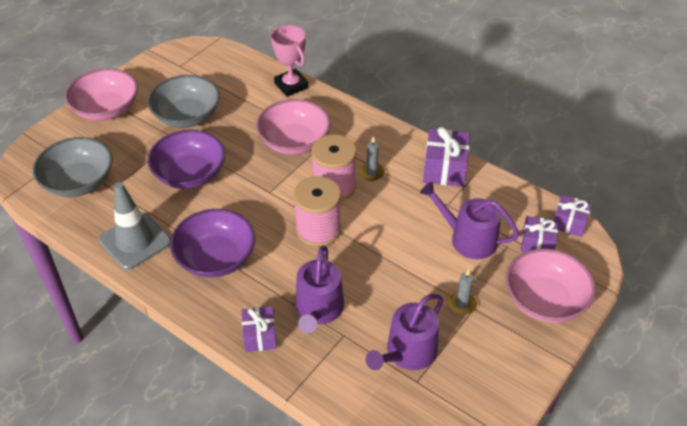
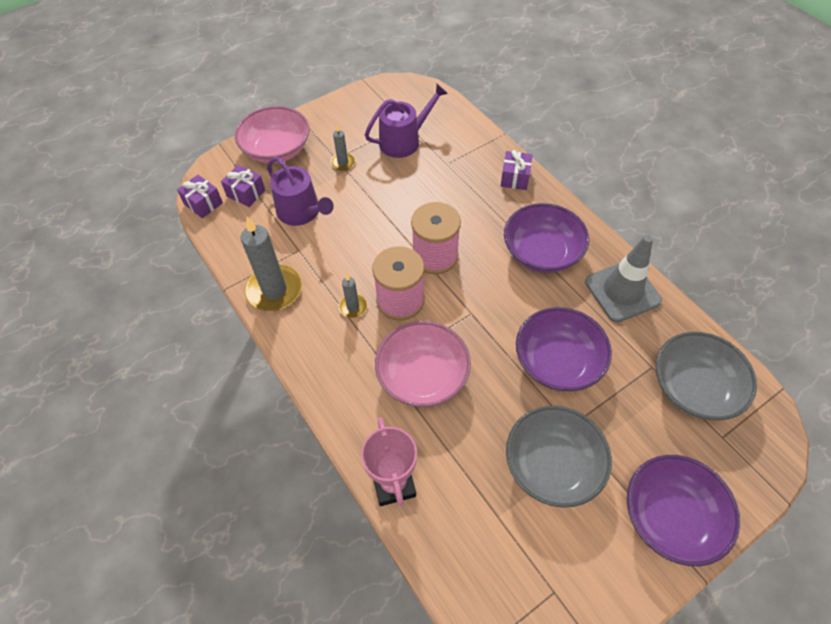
camera: 160 degrees left, 10 degrees up
(106, 109) = (670, 517): pink bowl -> purple bowl
(318, 310) = (461, 185): purple watering can -> none
(445, 169) = (274, 290): purple gift -> grey candle

